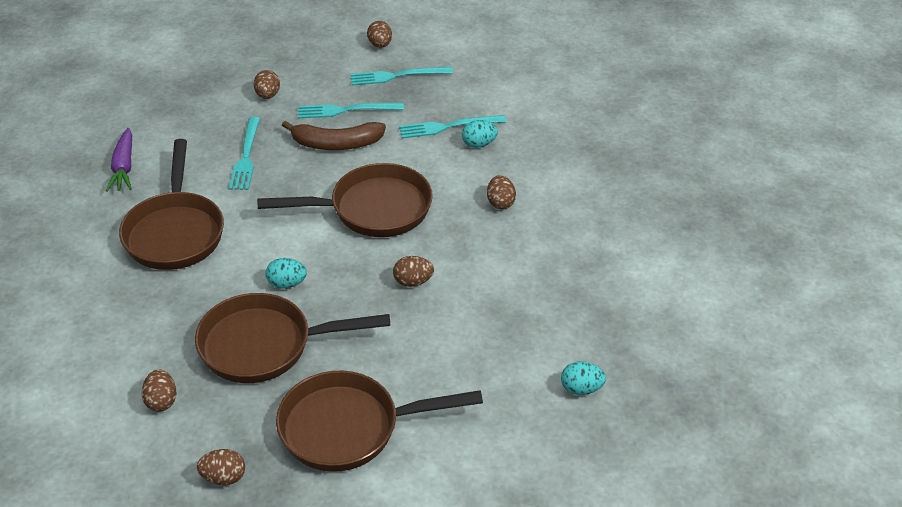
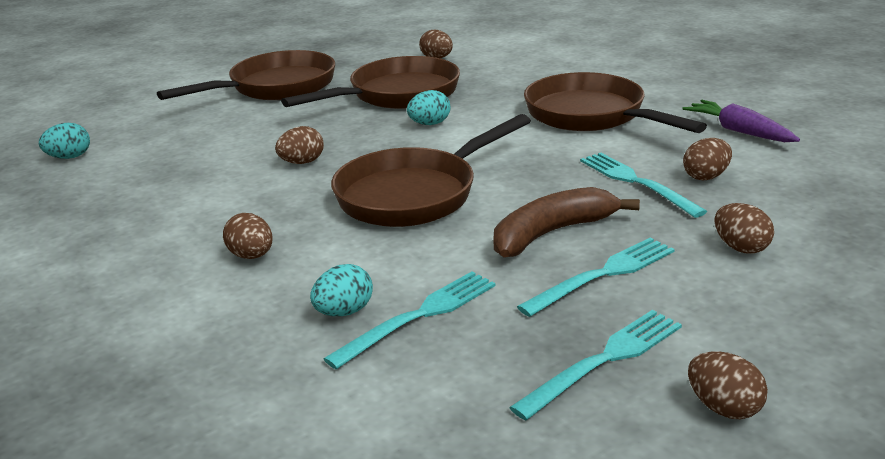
camera: 150 degrees right, 15 degrees down
(223, 477) = (345, 52): brown egg -> brown egg (706, 177)

